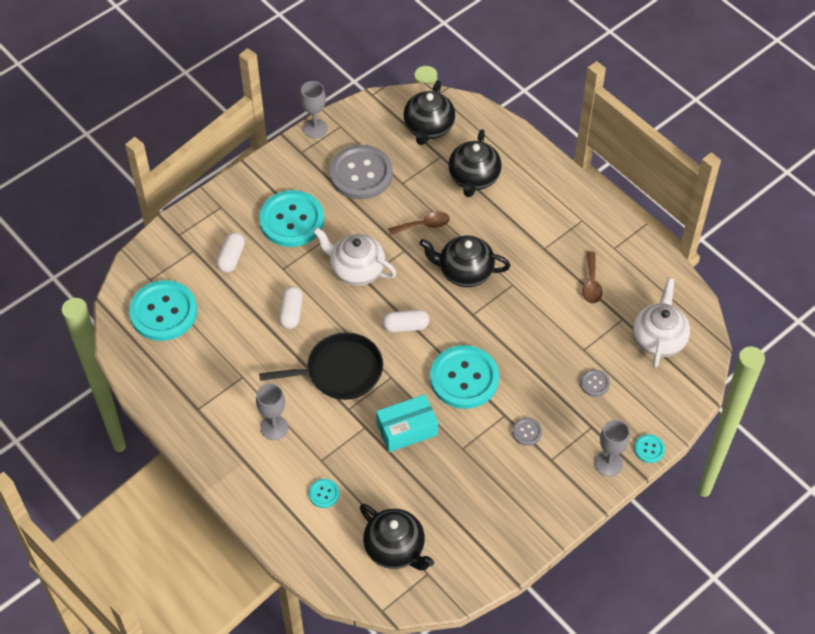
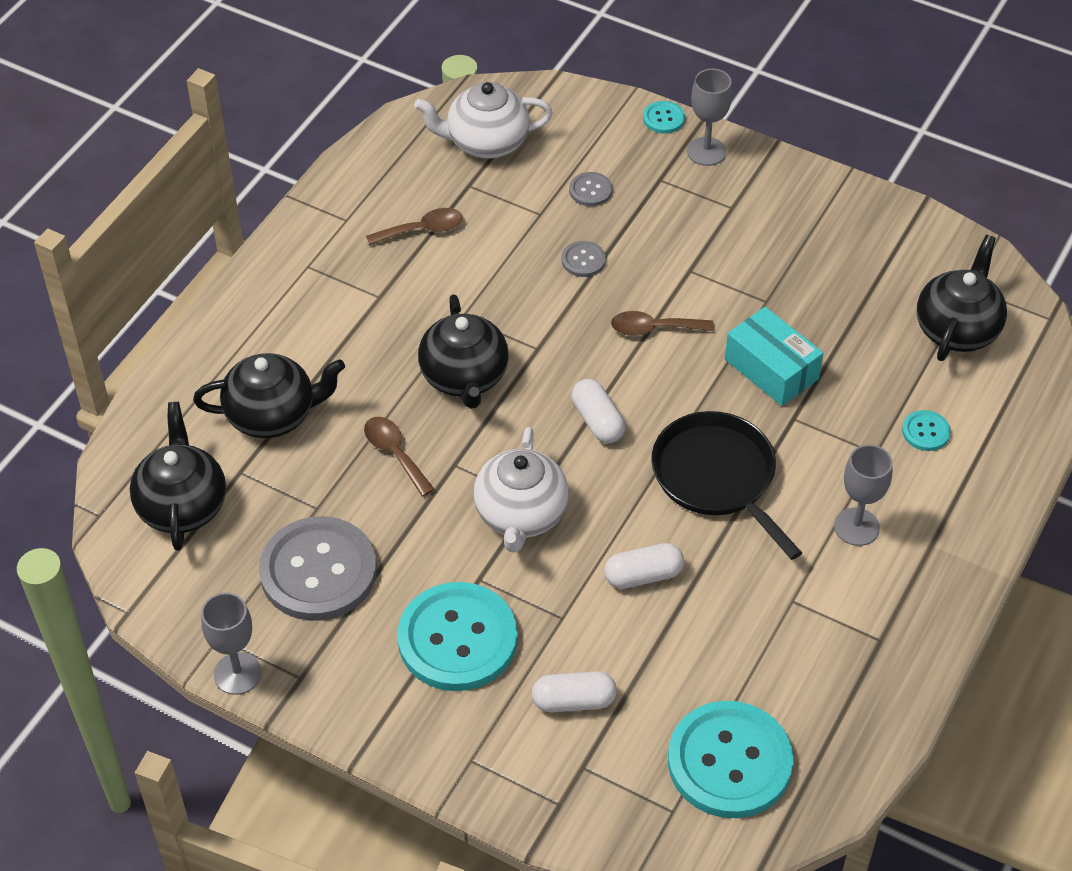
camera: 110 degrees left, 5 degrees down
(428, 128) = (182, 506): black teapot -> black teapot turned 90 degrees counterclockwise
(464, 378) = (653, 328): turquoise button -> brown spoon
(527, 432) = (704, 241): grey button -> grey button (583, 260)

